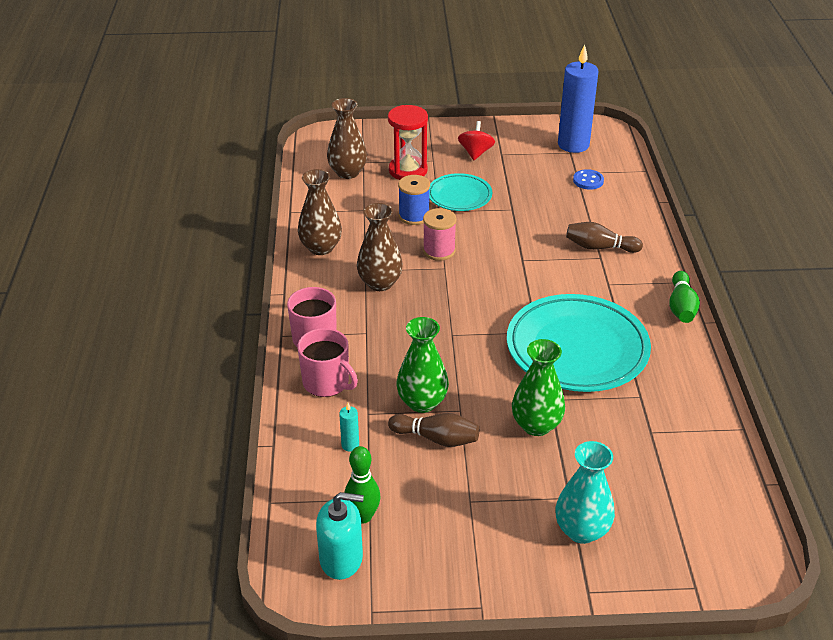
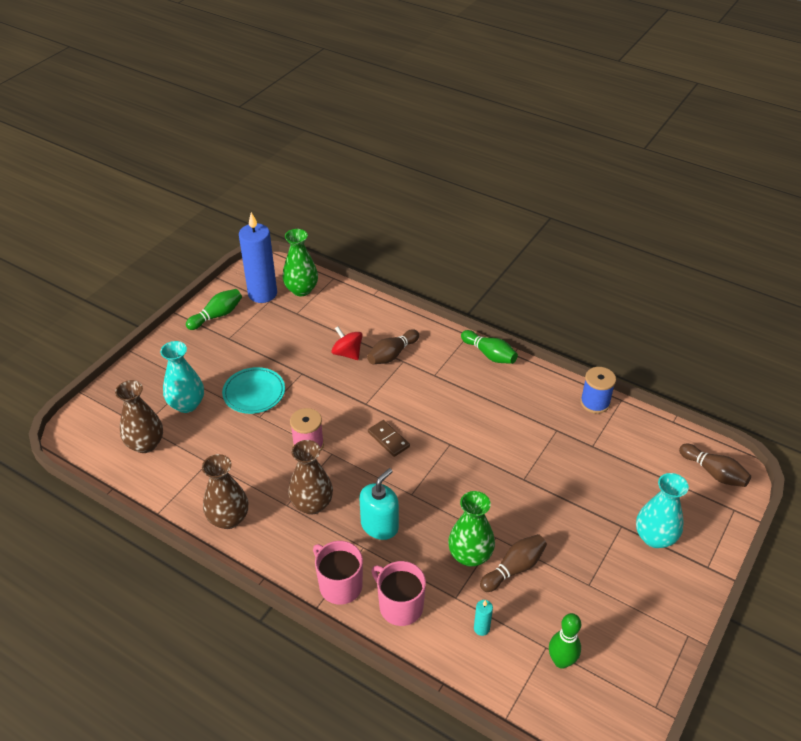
camera: 55 degrees left, 5 degrees up
(327, 383) = (400, 606): pink mug -> pink mug turned 120 degrees counterclockwise
(341, 559) = (594, 699): turquoise soap dispenser -> turquoise soap dispenser (379, 525)
(408, 170) = (187, 404): red hourglass -> turquoise vase
(414, 216) = (250, 435): blue spool -> blue spool (595, 403)
(475, 153) = (210, 351): red spinning top -> red spinning top (347, 353)
(497, 292) = (388, 439): none -> brown domino
(517, 136) = (217, 315): none -> green bowling pin
(536, 425) = (543, 502): green vase -> green vase (301, 290)
(577, 349) = (486, 433): turquoise plate -> none
(588, 181) = (313, 313): blue button -> none
(730, 548) = (714, 473): none -> brown bowling pin

